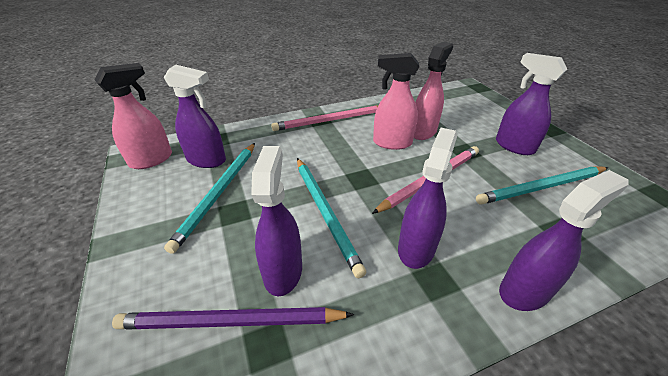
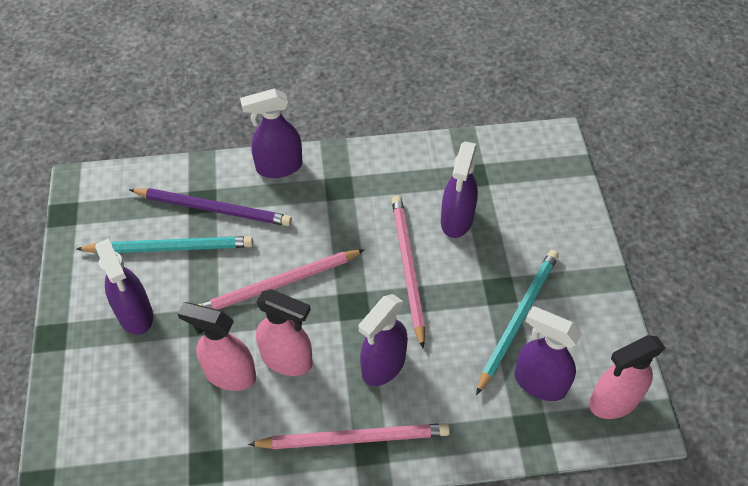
camera: 165 degrees left, 15 degrees up
(231, 322) = (497, 193): purple pencil -> purple pencil (213, 209)
(325, 212) = (408, 268): turquoise pencil -> pink pencil
(416, 248) = (339, 214): purple spray bottle -> purple spray bottle (383, 365)
(423, 131) = (229, 374): pink spray bottle -> pink spray bottle turned 60 degrees clockwise

